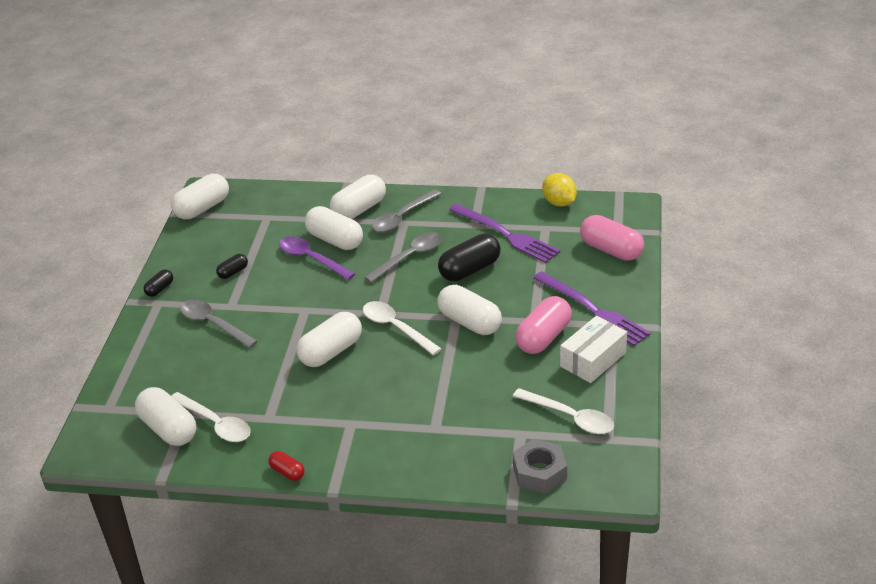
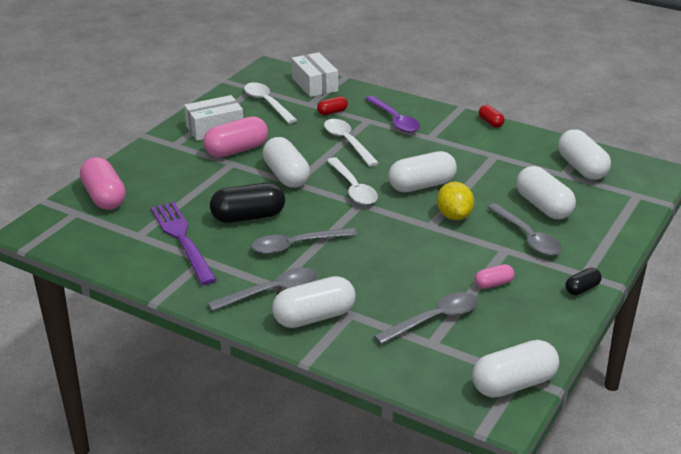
camera: 160 degrees left, 5 degrees down
(216, 424) = (540, 161): white spoon -> white spoon (347, 142)
(233, 272) = (493, 284): black capsule -> pink capsule
(270, 233) = (434, 319): none -> grey spoon
(311, 259) = (400, 274): purple spoon -> purple spoon (395, 120)
(335, 240) = (363, 287): white capsule -> white capsule (543, 206)
(484, 427) = (332, 112): none -> red capsule
(539, 472) = (314, 84): grey nut -> white box
(559, 203) = (95, 256): yellow lemon -> yellow lemon (454, 216)
(593, 310) = (177, 157): purple fork -> none

